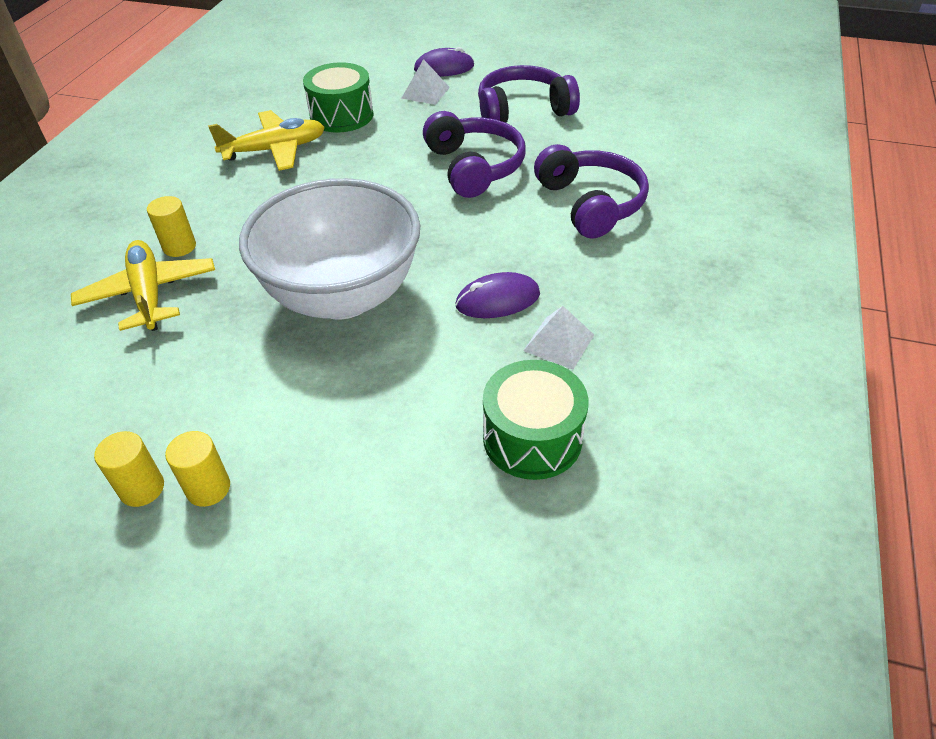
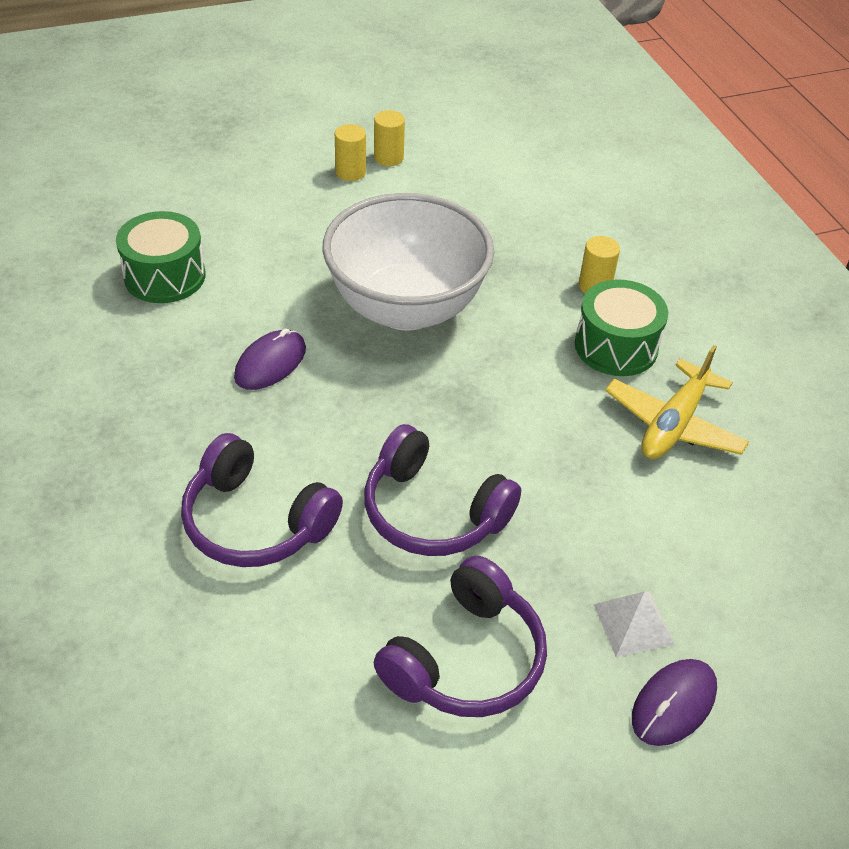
camera: 140 degrees right, 0 degrees up
(149, 294) = (556, 244): yellow plane -> none
(341, 115) = (679, 517): green drum -> green drum (616, 346)
(559, 342) = (189, 350): white pyramid -> none

